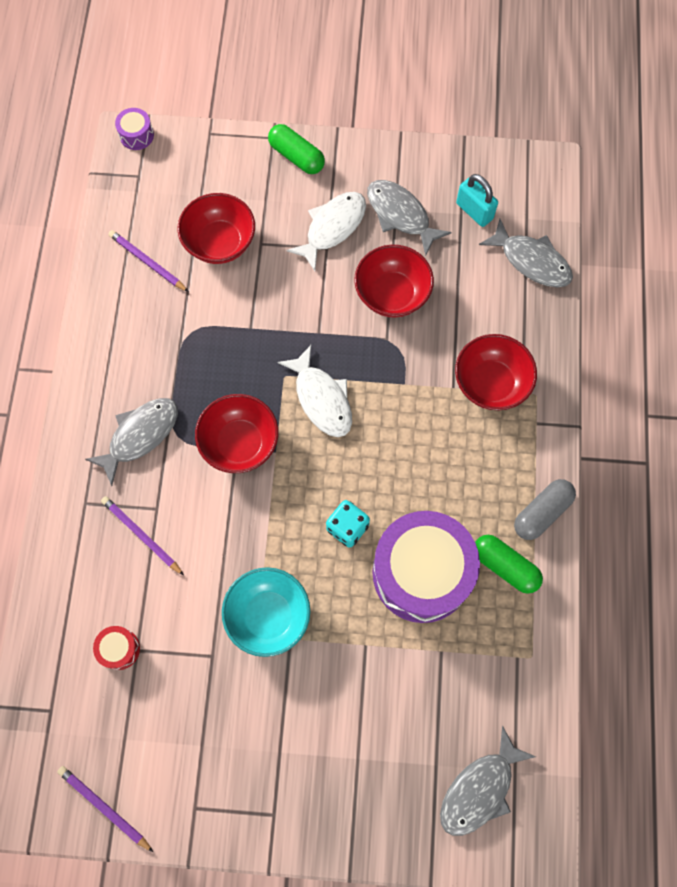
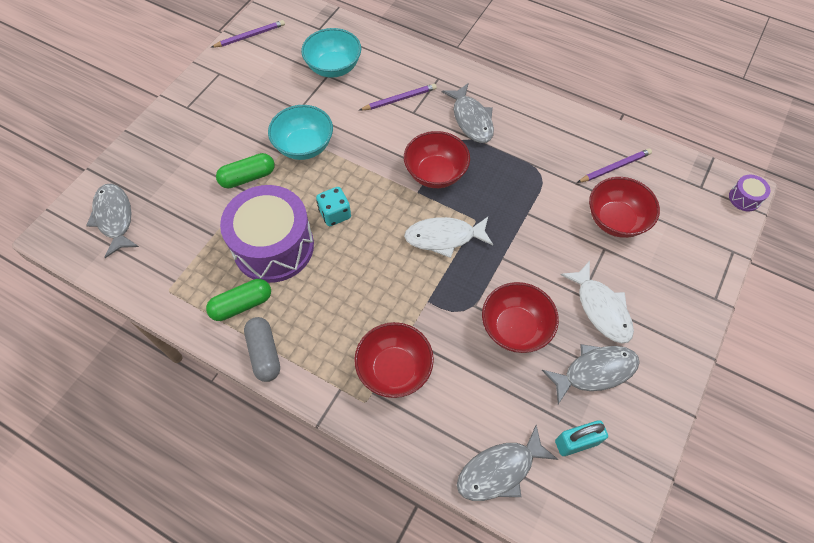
camera: 115 degrees right, 10 degrees down
(119, 649) = (333, 67): red drum -> turquoise bowl
(296, 156) = (688, 310): green capsule -> green capsule (248, 177)

